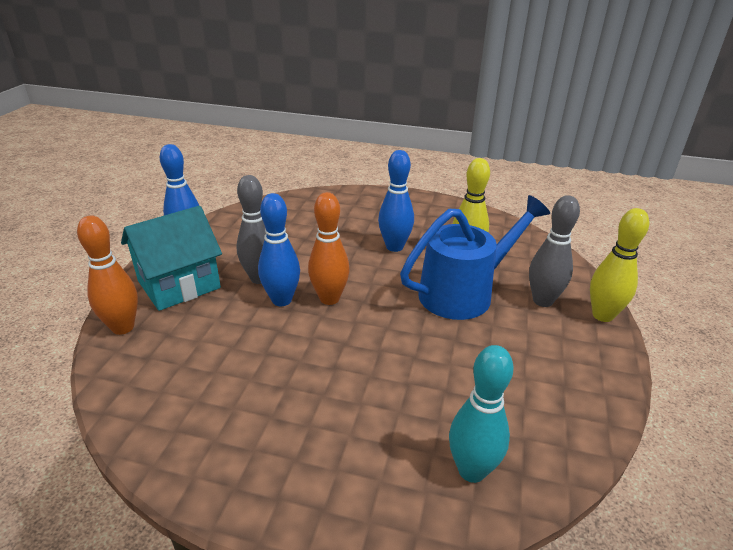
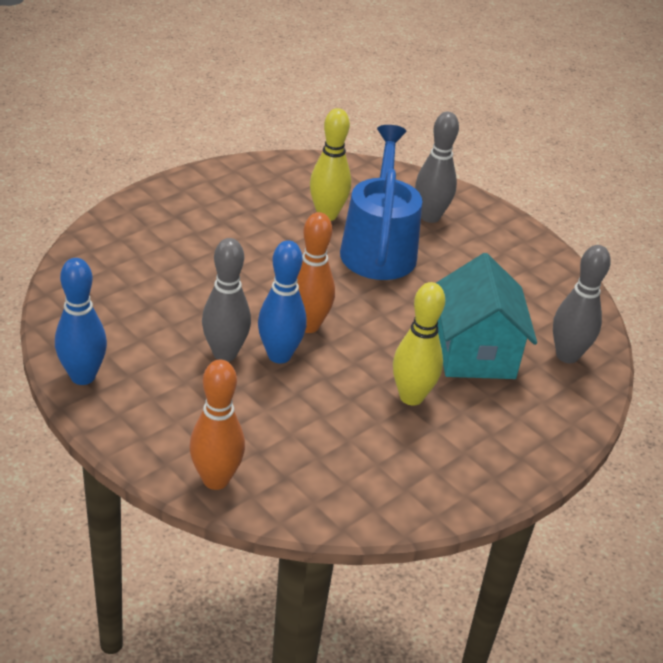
camera: 60 degrees left, 5 degrees up
(179, 284) = (174, 414): turquoise house -> turquoise house (475, 353)
(394, 247) = (264, 245): blue bowling pin -> none
(471, 470) = (567, 355): turquoise bowling pin -> grey bowling pin
(602, 315) = (474, 202): yellow bowling pin -> yellow bowling pin (411, 397)

